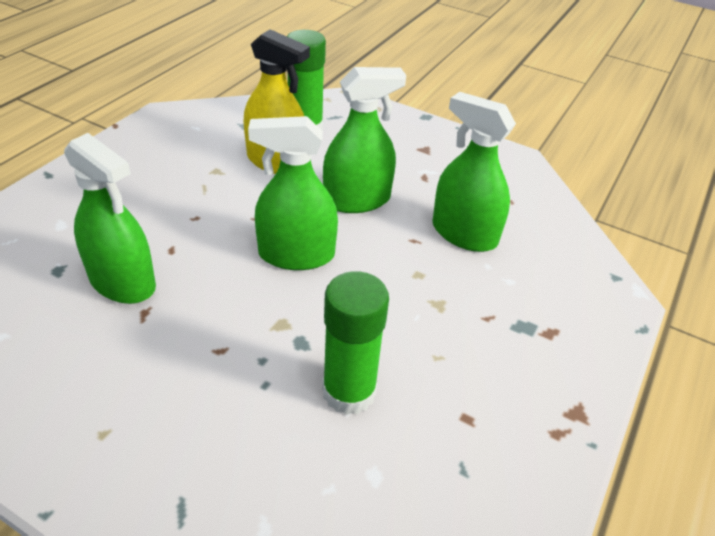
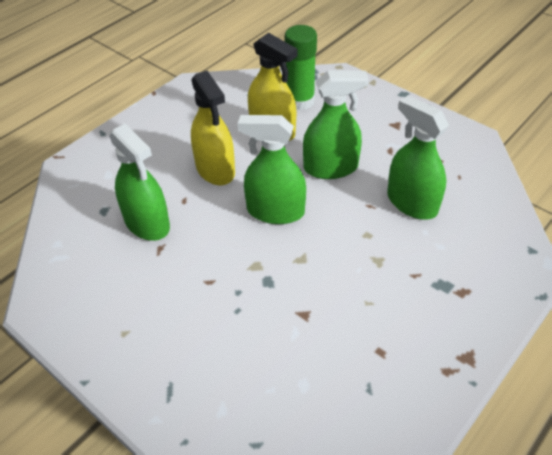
camera: 15 degrees right, 5 degrees up
(209, 210) = (215, 169): none -> yellow spray bottle
(349, 392) = (296, 322): green glue stick -> none

